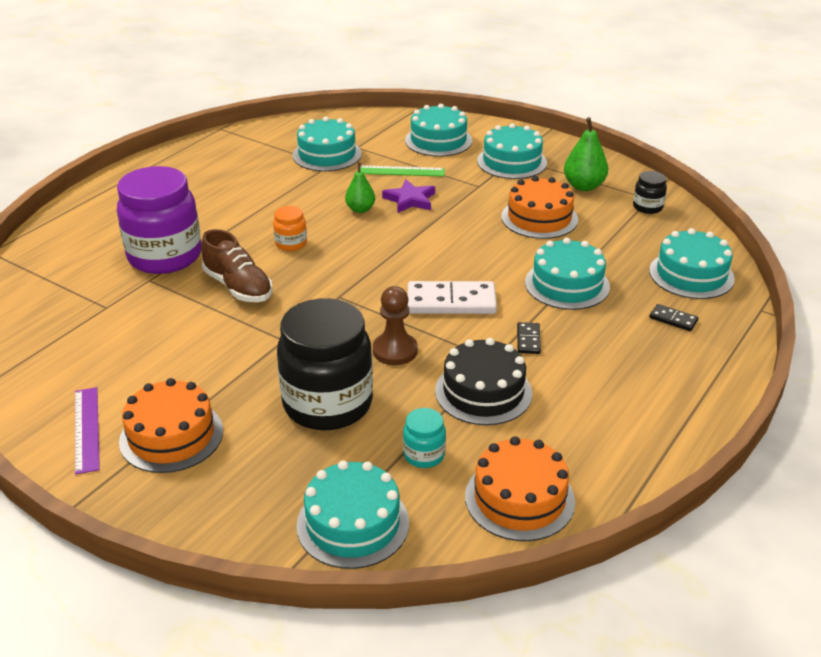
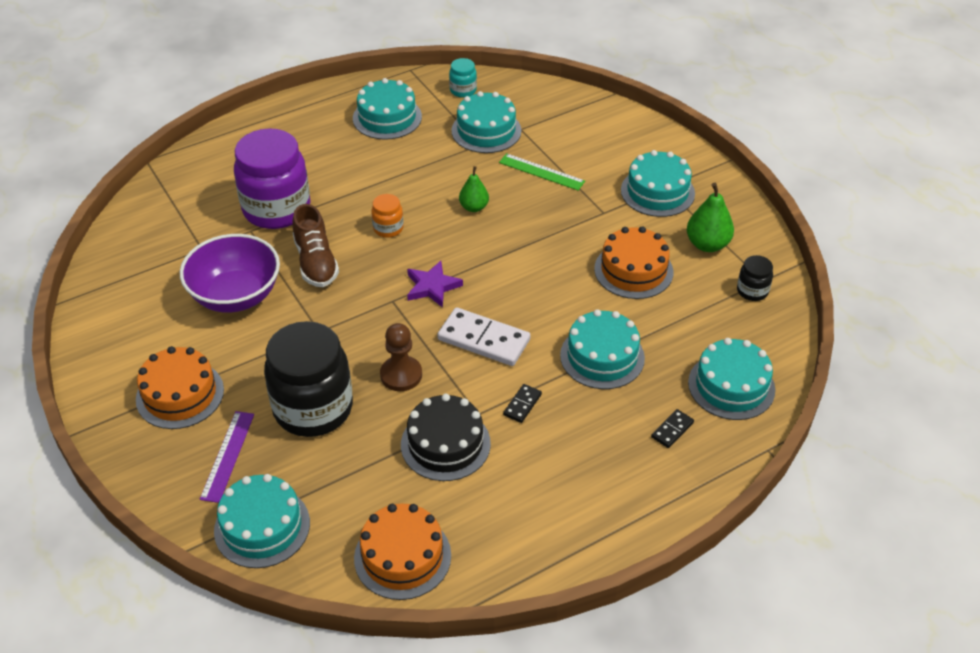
camera: 25 degrees right, 10 degrees up
(87, 429) = (124, 365): purple ruler -> purple ruler (228, 456)
(173, 335) = (236, 296): none -> purple bowl
(410, 200) = (526, 210): purple star -> purple star (432, 286)
(424, 455) = (356, 486): turquoise jar -> turquoise jar (463, 90)
(438, 140) = (604, 143): turquoise cake -> turquoise cake (387, 117)
(673, 319) = (672, 430): black domino -> black domino turned 75 degrees clockwise

